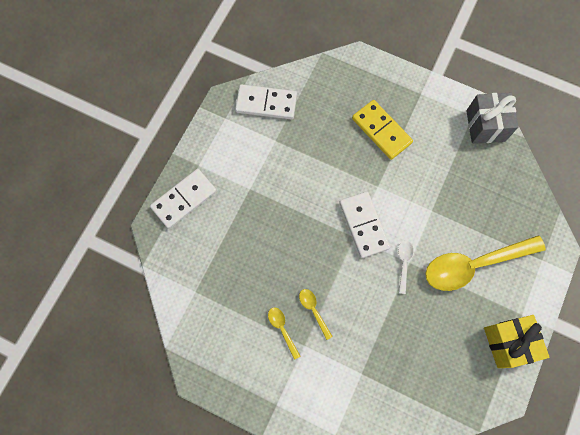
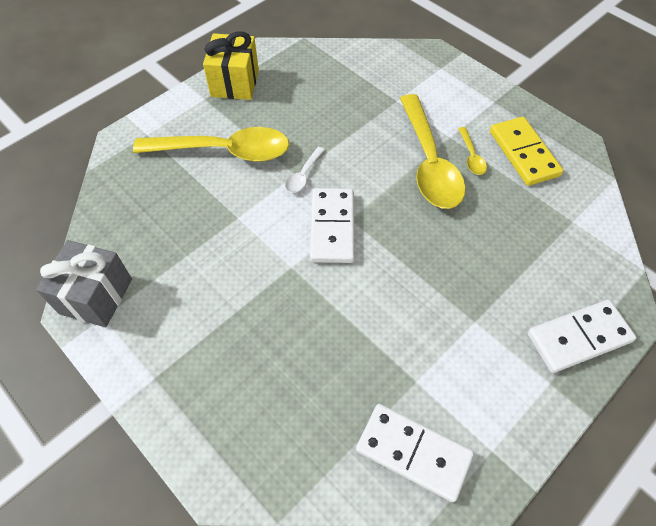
camera: 160 degrees left, 15 degrees down
(313, 310) = (429, 163): yellow spoon -> yellow spoon, size x2.37
(381, 131) = (246, 340): yellow domino -> yellow domino (523, 153)

